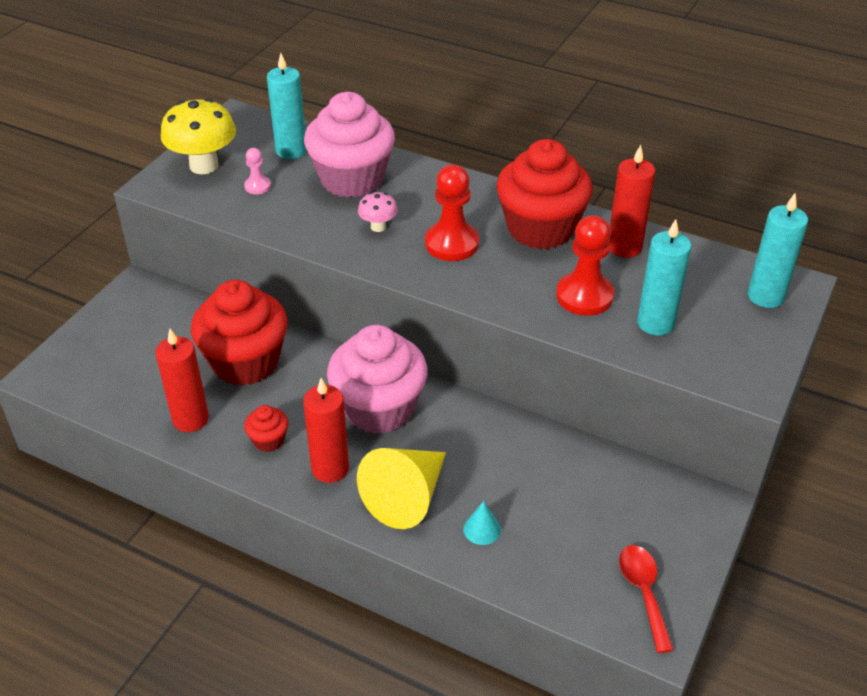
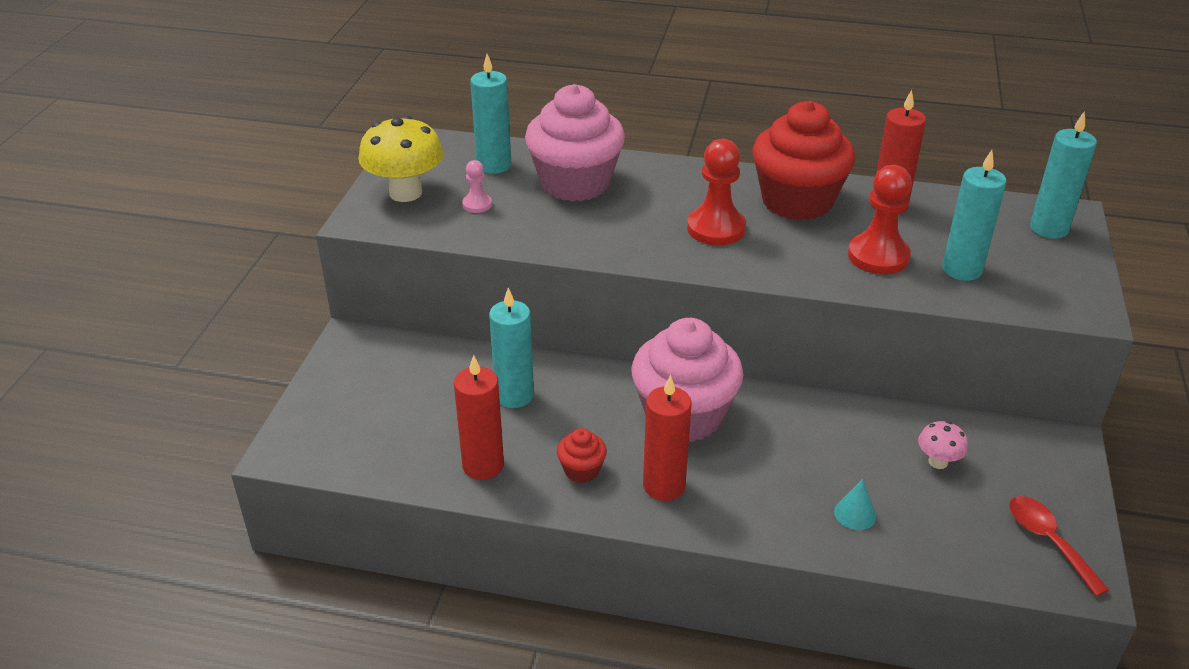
camera: 15 degrees left, 5 degrees down
(245, 362) = (514, 395): red cupcake -> turquoise candle
(378, 227) = (630, 224): pink mushroom -> pink mushroom (938, 462)
(407, 497) = (760, 498): yellow cone -> none

